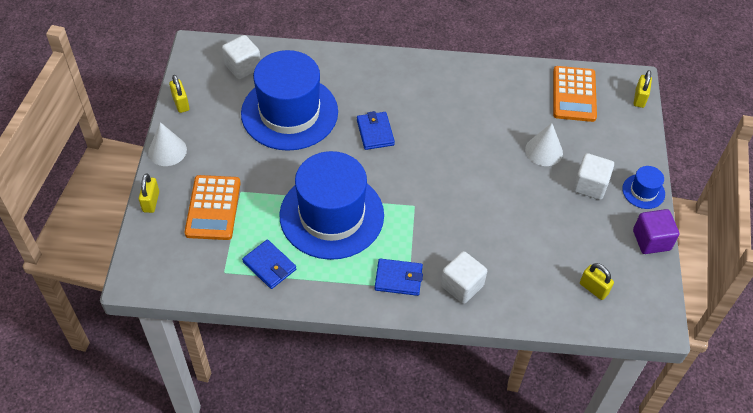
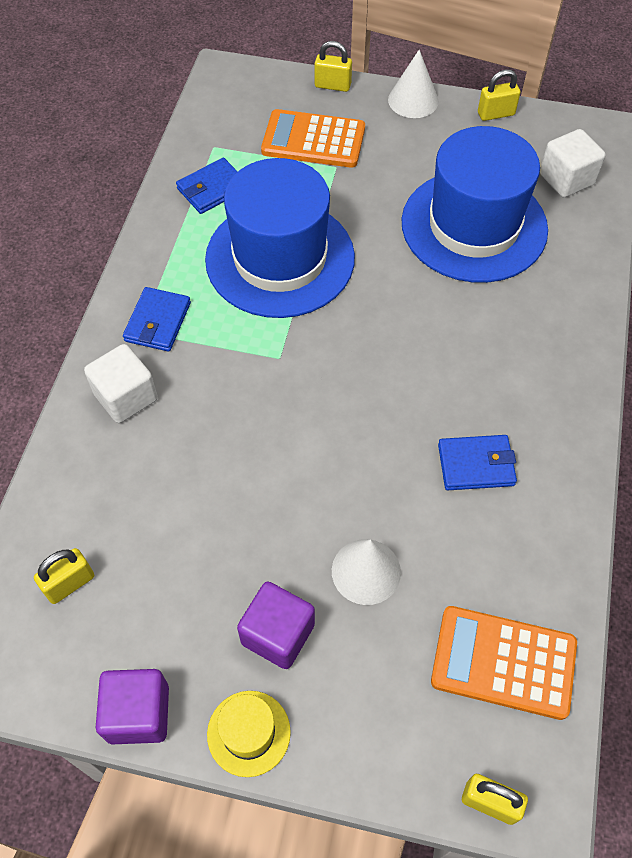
camera: 100 degrees right, 5 degrees up
(375, 132) = (428, 325): blue wallet -> blue wallet (476, 465)
(590, 185) = (278, 634): white cube -> purple cube
(643, 191) = (248, 733): blue hat -> yellow hat

